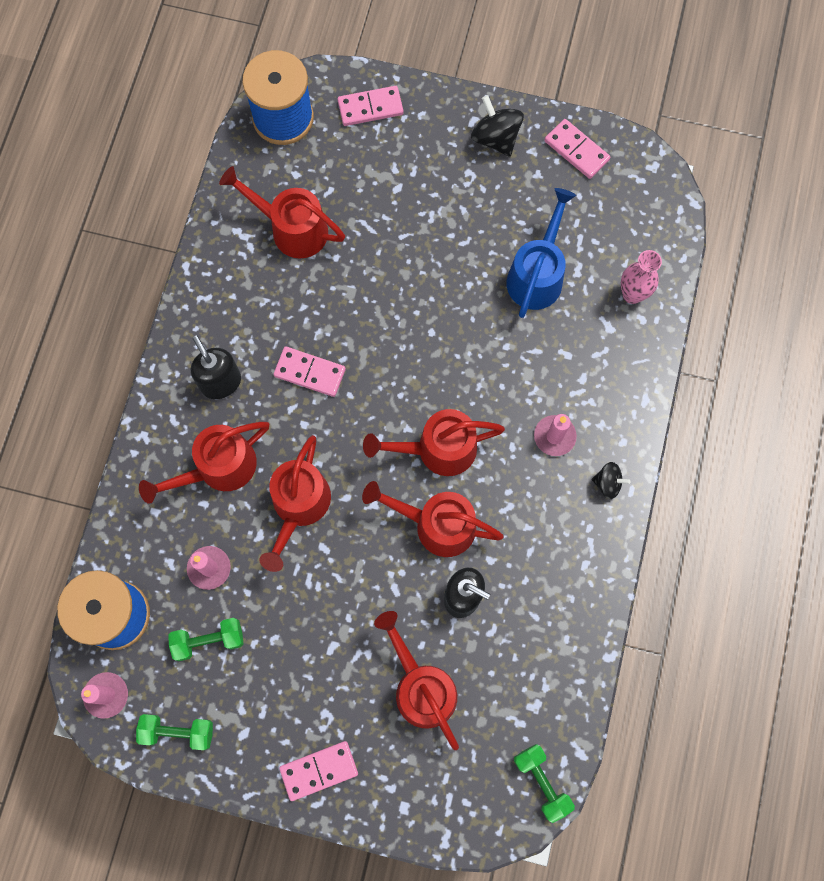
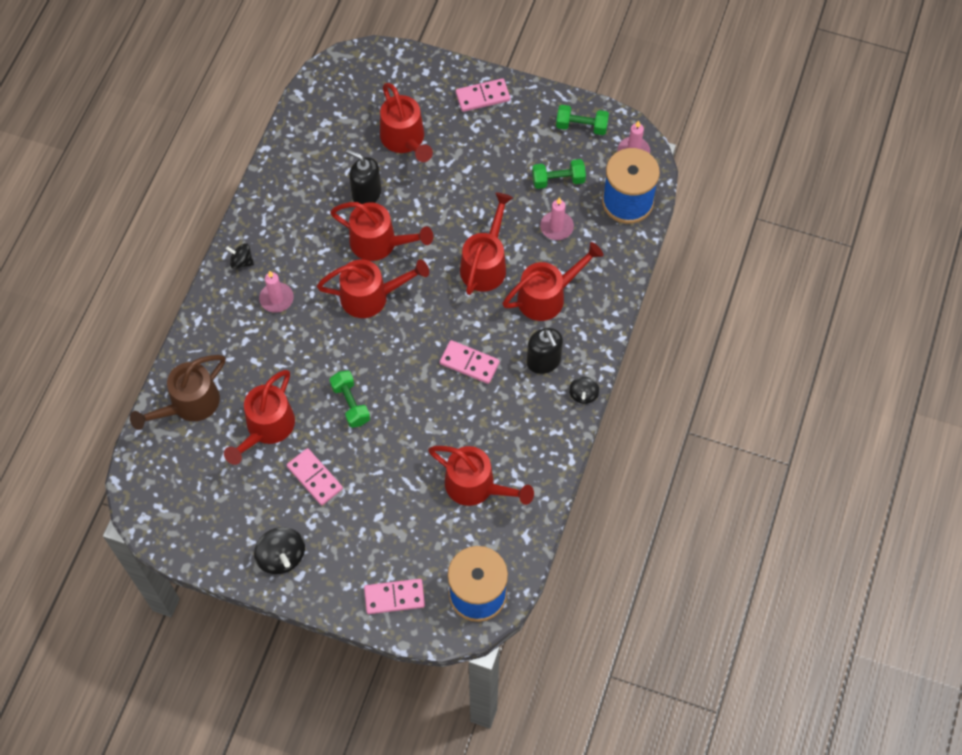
camera: 175 degrees left, 10 degrees down
(172, 345) = (583, 395): none -> black spinning top
(537, 274) = (266, 429): blue watering can -> red watering can
(541, 782) = (328, 79): green dumbbell -> green dumbbell (350, 404)
(576, 150) = (209, 538): pink domino -> pink domino (315, 477)
(632, 294) = (188, 405): pink vase -> brown watering can

